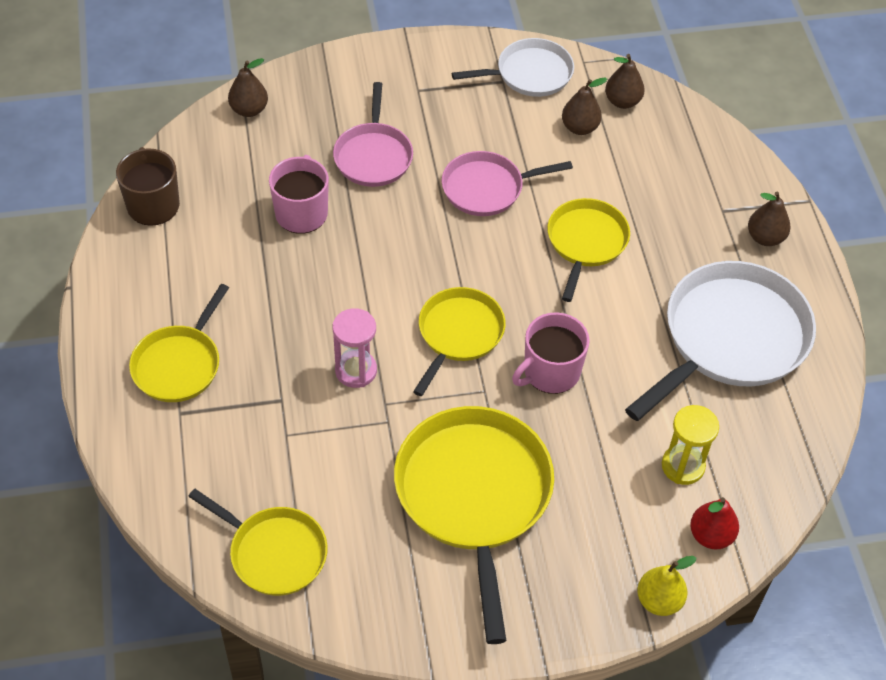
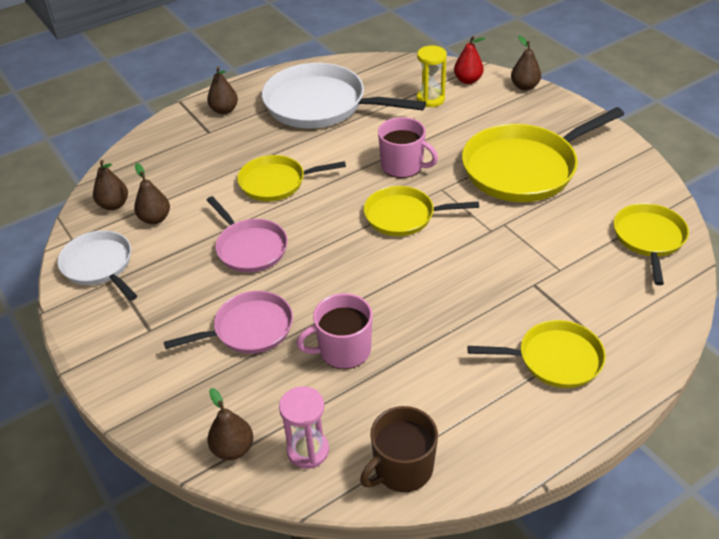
camera: 110 degrees left, 10 degrees down
(356, 371) = (476, 255): pink hourglass -> pink hourglass (308, 450)
(659, 600) = (524, 86): yellow pear -> brown pear

